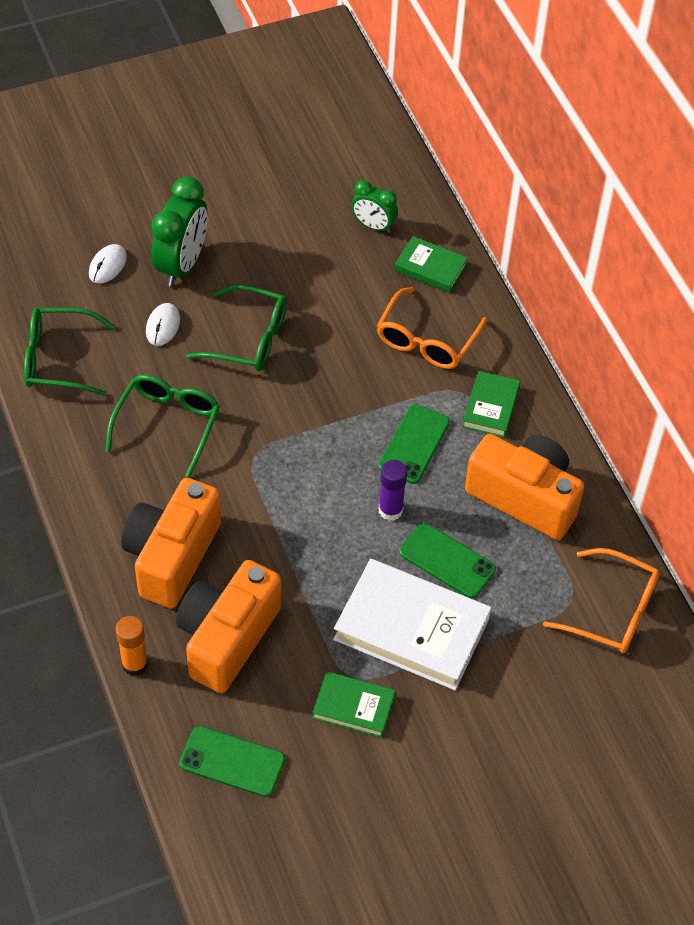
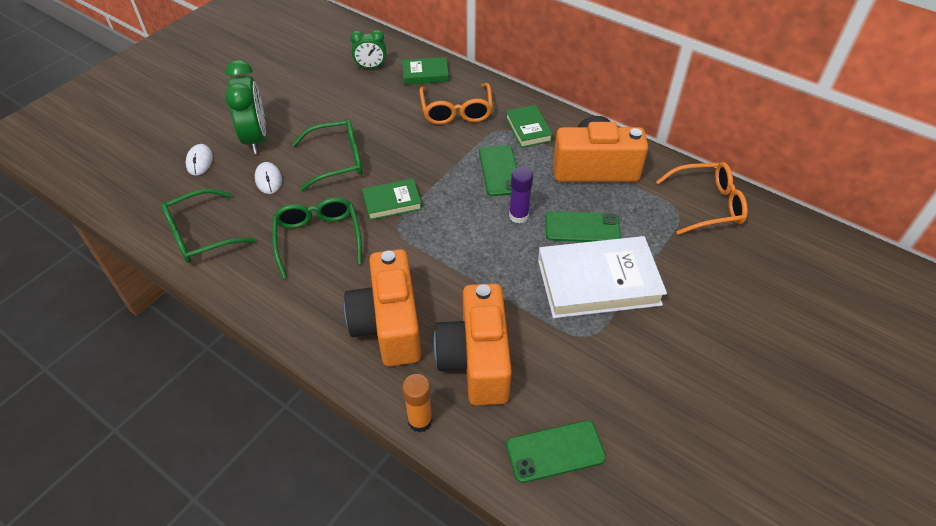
camera: 30 degrees left, 5 degrees down
(353, 707) = (607, 356): green book -> green book (392, 202)

